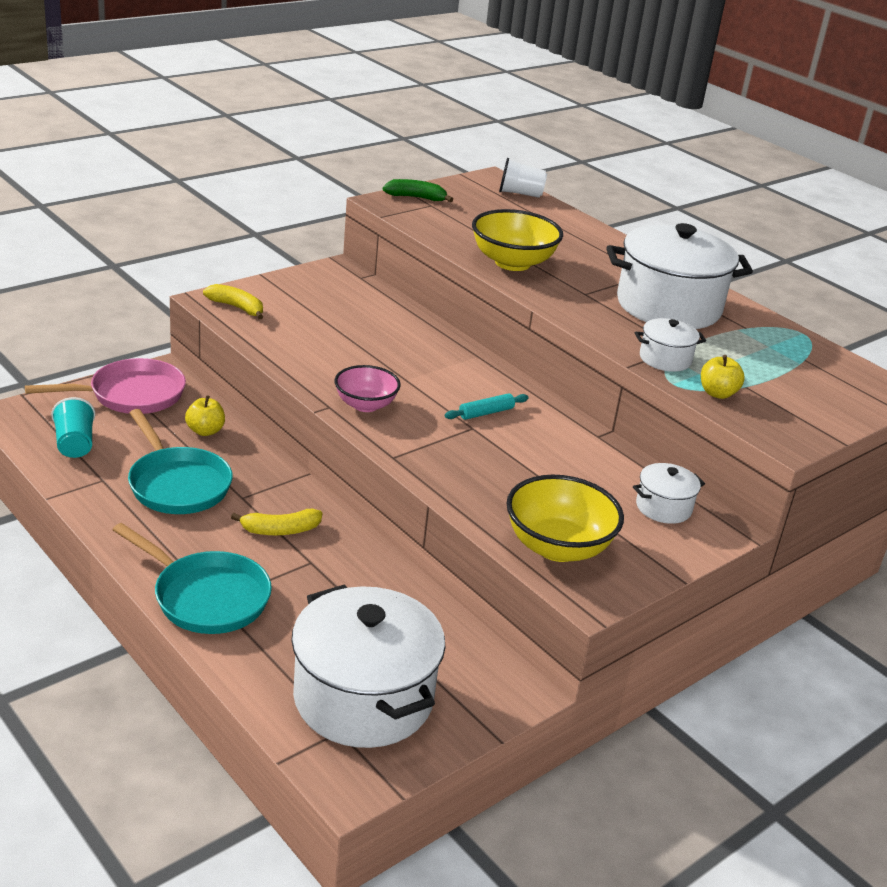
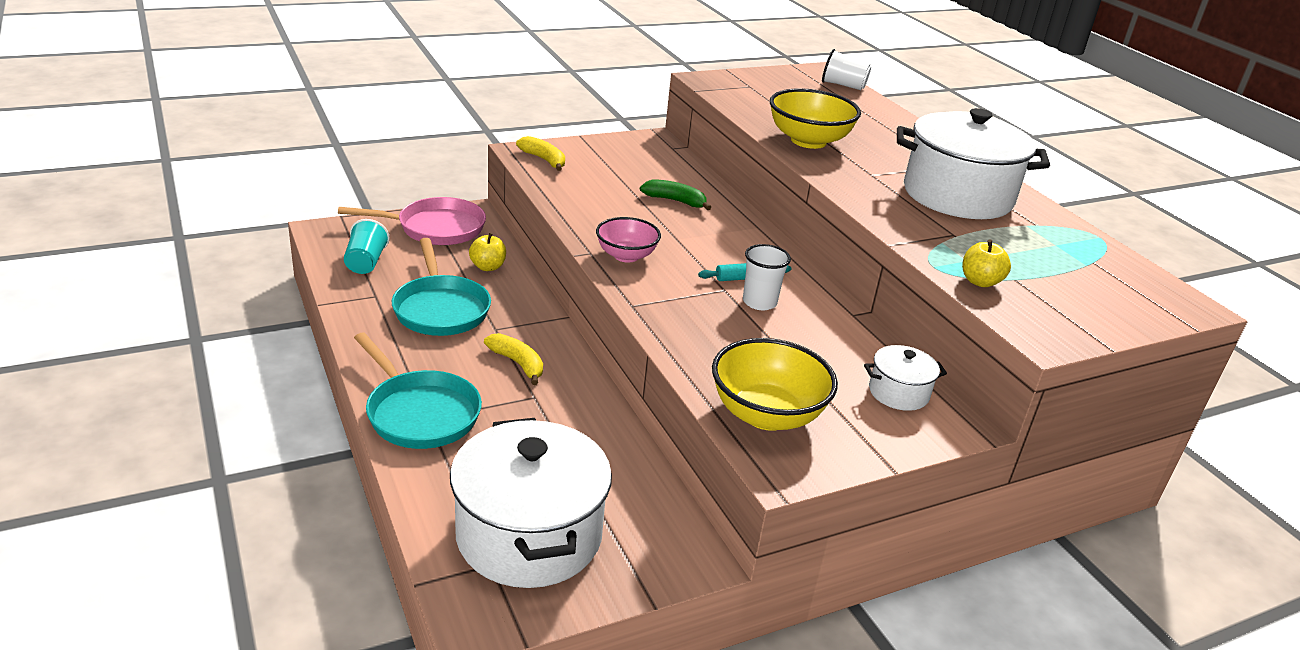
camera: 15 degrees right, 0 degrees up
(280, 530) = (518, 363): yellow banana -> yellow banana turned 135 degrees counterclockwise
(416, 197) = (738, 79): green banana -> green banana (675, 201)
(509, 436) = (759, 302): none -> white cup
(665, 359) = (934, 243): white pot -> none

